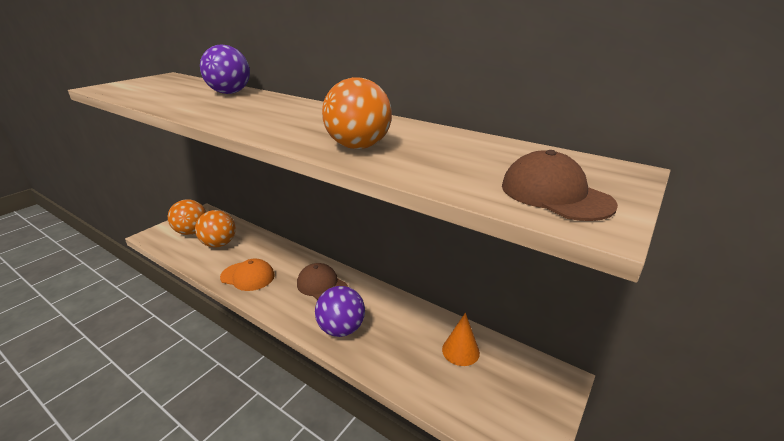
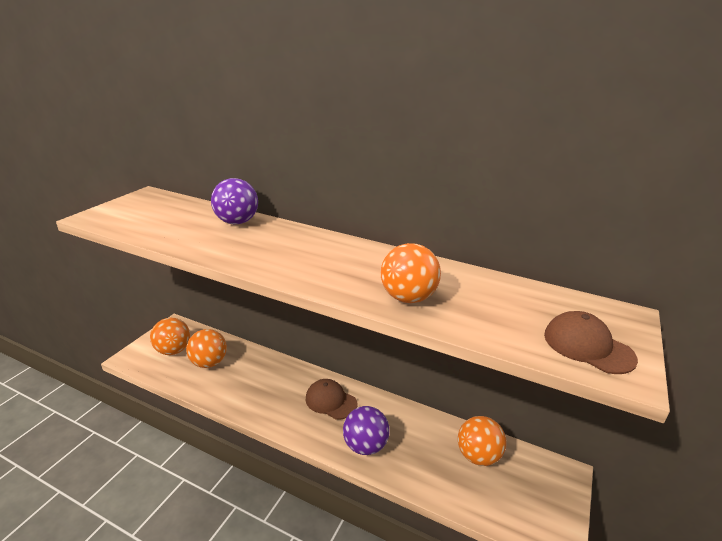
camera: 10 degrees left, 0 degrees up
(248, 276) = (253, 398): orange cap -> none
(460, 351) = (478, 456): orange cone -> orange ball

